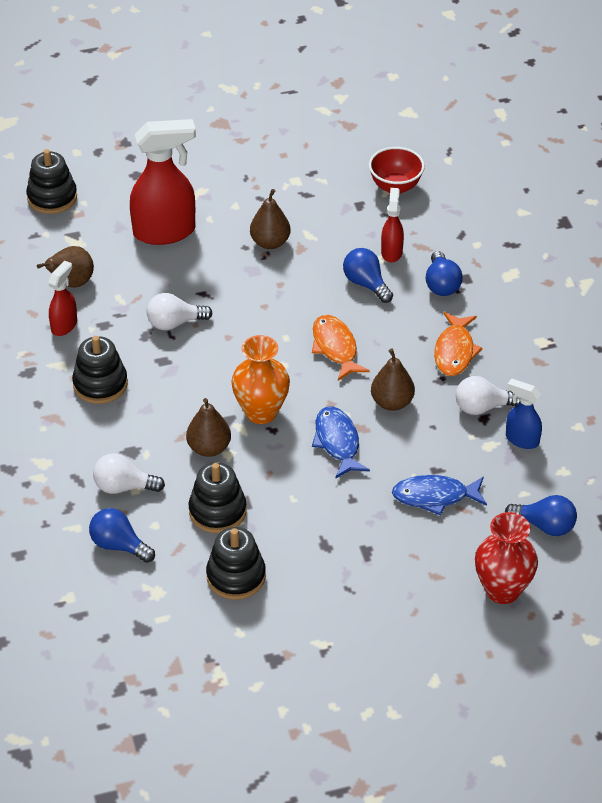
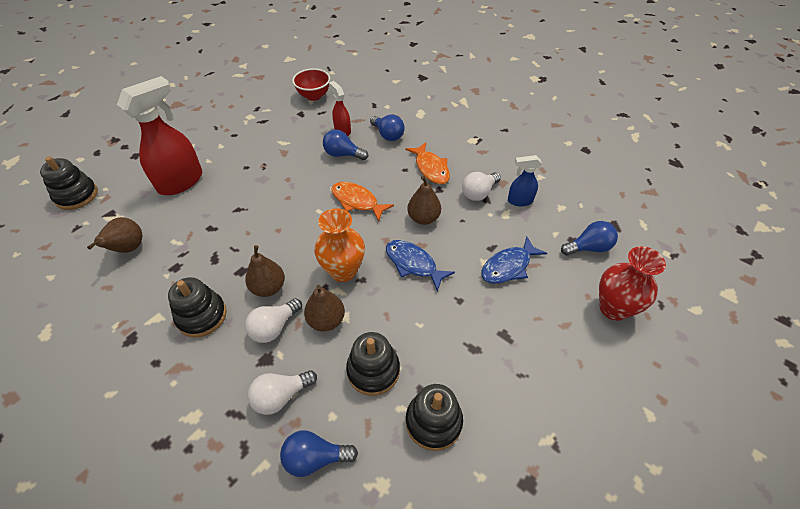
camera: 35 degrees left, 5 degrees up
(64, 325) = (141, 284): red spray bottle -> none
(174, 323) = (231, 239): white light bulb -> white light bulb (274, 327)
(270, 242) = (261, 157): brown pear -> brown pear (268, 287)

